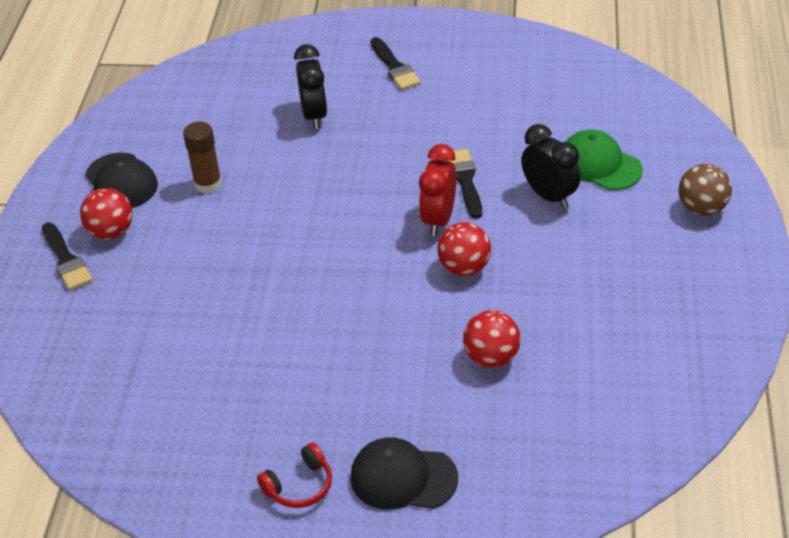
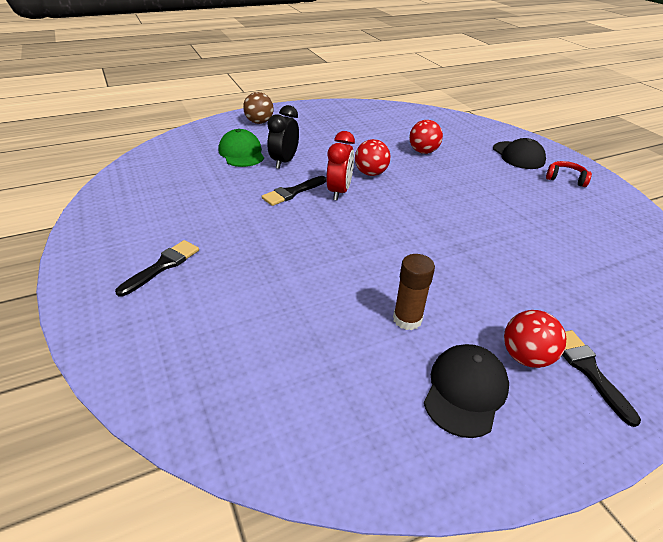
camera: 125 degrees left, 5 degrees down
(66, 260) = (588, 370): black brush -> black brush turned 45 degrees counterclockwise
(314, 115) = (264, 290): black clock -> none
(438, 219) = (339, 192): red clock -> red clock turned 60 degrees counterclockwise
(599, 164) = (241, 153): green cap -> green cap turned 150 degrees clockwise

